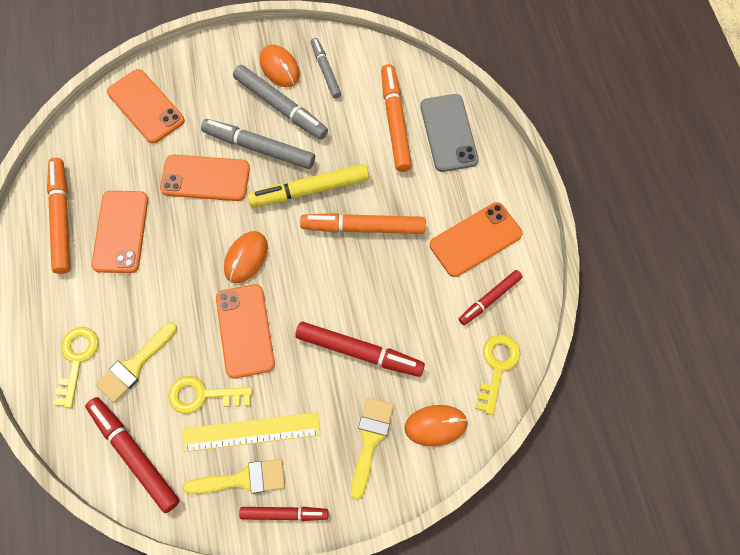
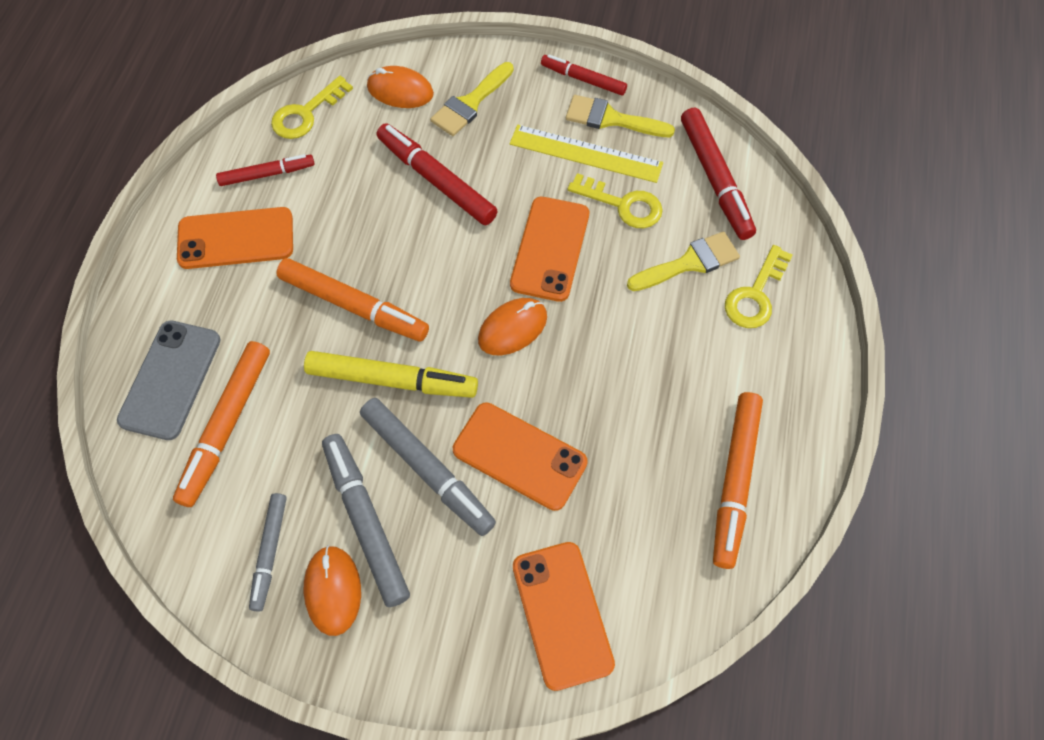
camera: 155 degrees left, 5 degrees down
(121, 231) = (659, 428): orange phone -> none

